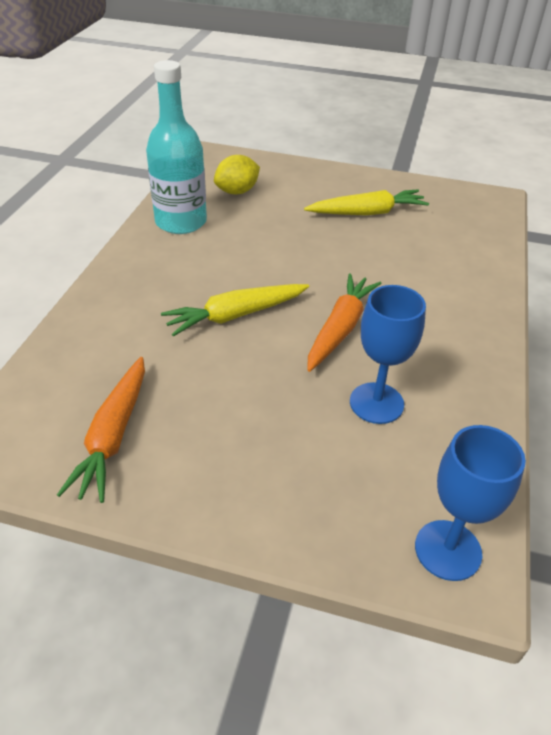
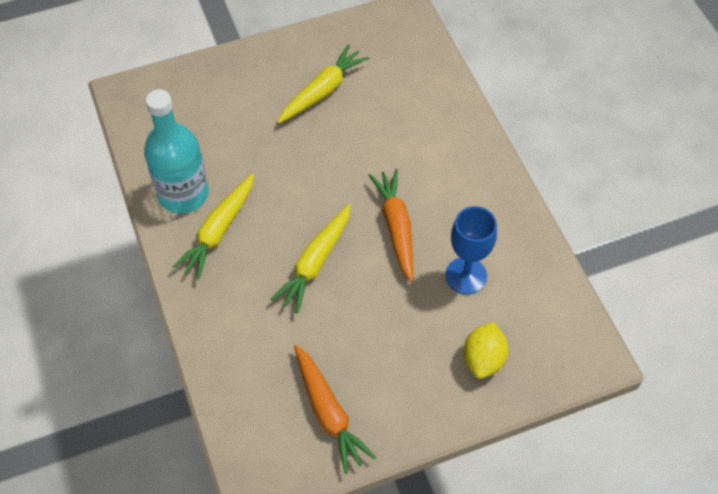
camera: 35 degrees left, 15 degrees up
(179, 256) = (218, 231): none -> yellow carrot
(237, 191) = (196, 128): yellow lemon -> yellow lemon (483, 359)
(448, 550) = (574, 350): blue goblet -> none

